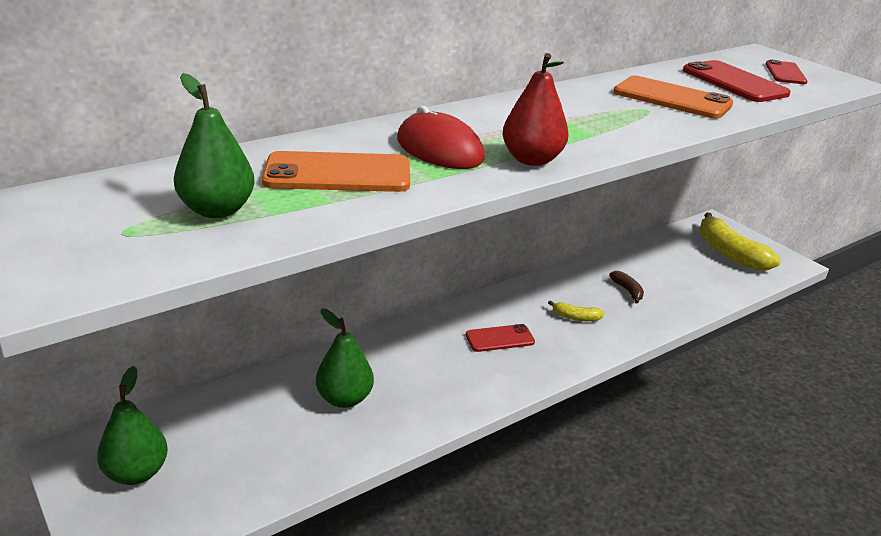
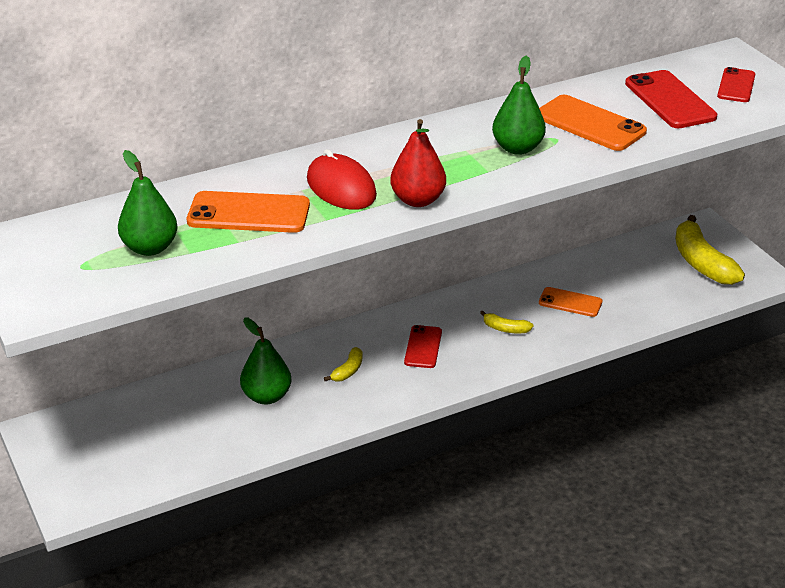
camera: 10 degrees right, 5 degrees up
(136, 473) = (88, 448): green pear -> green pear (517, 148)
(428, 366) = (348, 371): none -> yellow banana
(499, 338) = (423, 347): red phone -> red phone turned 75 degrees counterclockwise
(627, 291) = (570, 302): brown banana -> orange phone

